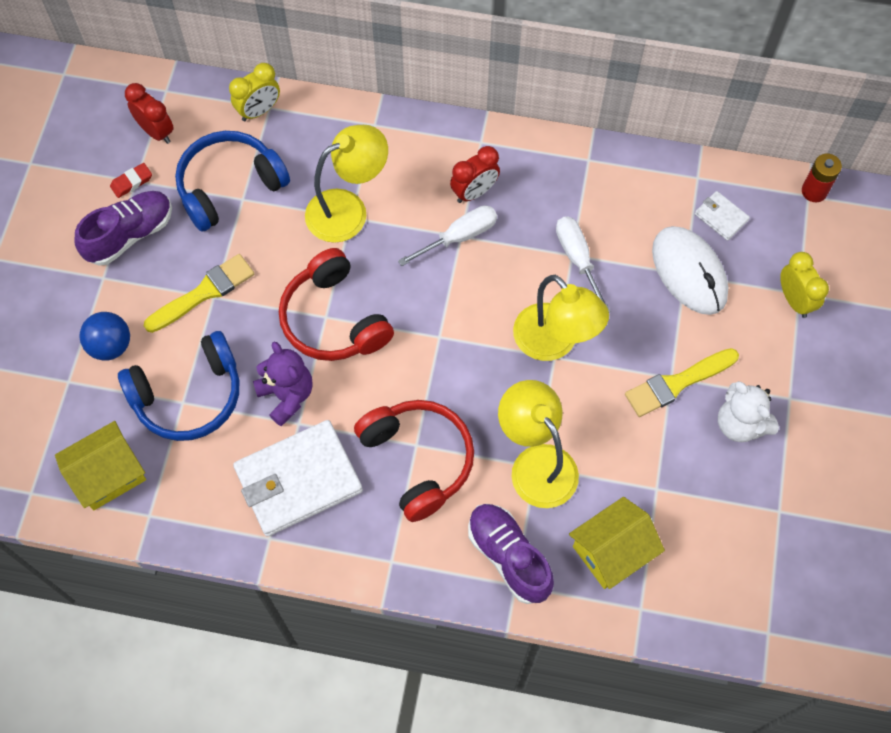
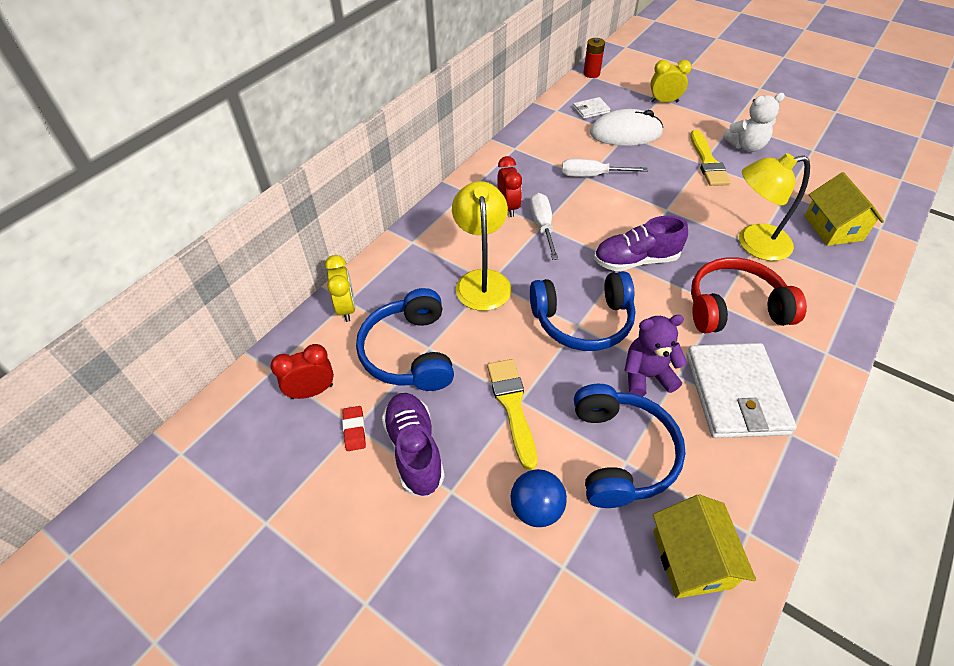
camera: 65 degrees left, 15 degrees down
(334, 319) = (583, 321): red headphones -> blue headphones
(509, 557) = (831, 281): purple shoe -> purple shoe (635, 260)
(554, 343) = (655, 206): yellow lamp -> none

